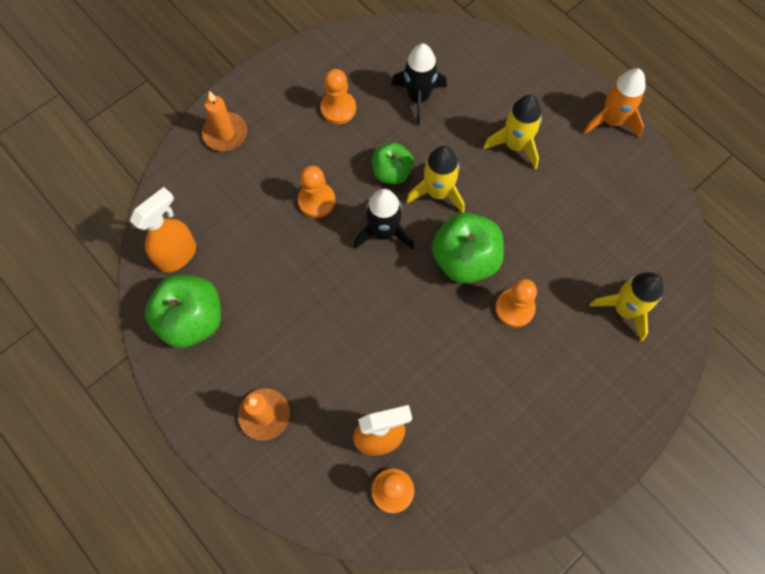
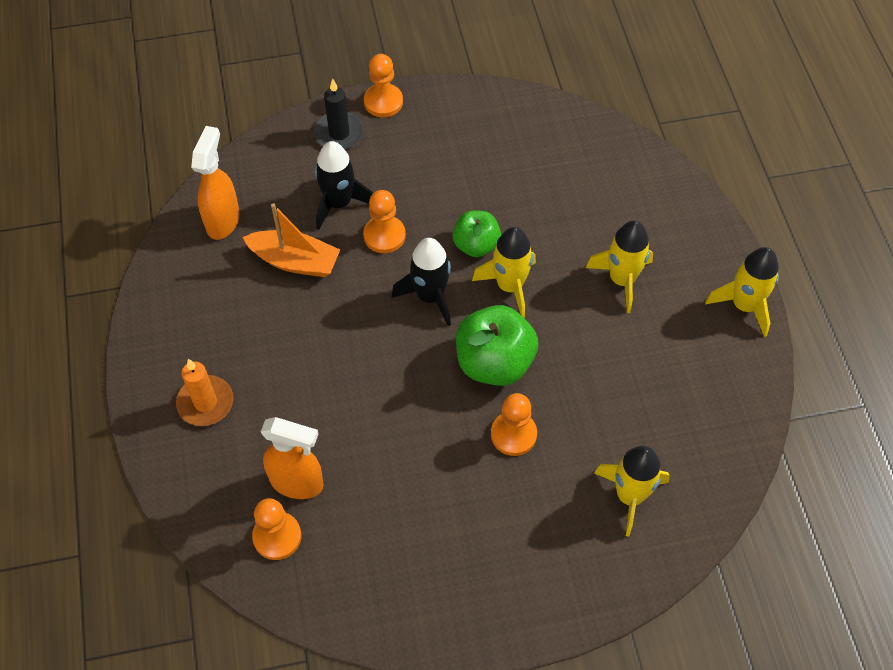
camera: 30 degrees right, 10 degrees down
(178, 255) = (223, 220): orange spray bottle -> orange spray bottle turned 60 degrees counterclockwise
(192, 319) = (197, 284): green apple -> none
(225, 133) = (339, 133): orange candle -> black candle
(259, 259) = (295, 261): none -> orange boat
(338, 109) = (463, 161): orange pawn -> orange pawn (383, 102)
(418, 98) = (551, 188): black rocket -> black rocket (339, 203)
(611, 121) = (744, 305): orange rocket -> yellow rocket

